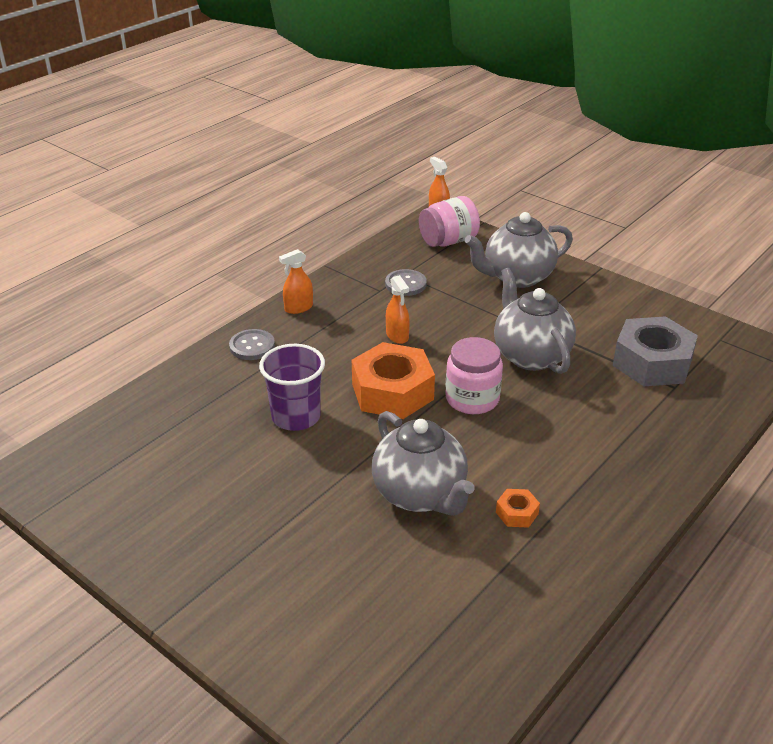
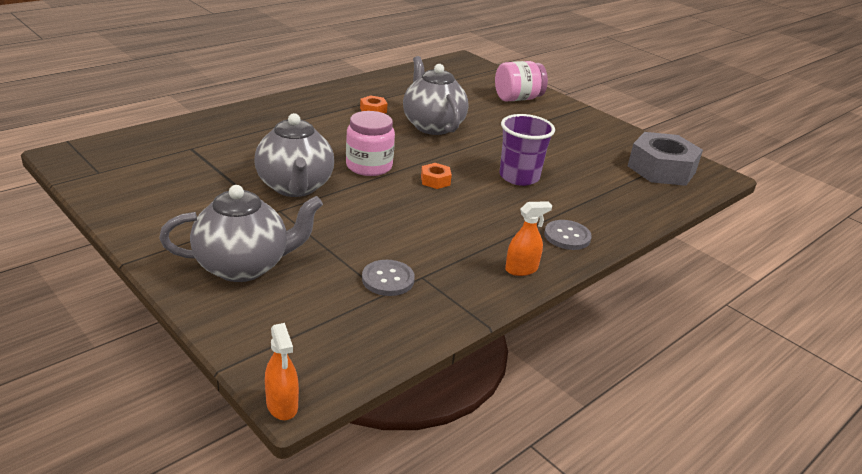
camera: 175 degrees left, 5 degrees down
(392, 392) = (435, 181): orange nut -> orange nut, size x0.43
(397, 336) = (417, 223): orange spray bottle -> none
(448, 241) = (299, 338): pink jar -> pink jar (517, 98)
(652, 362) = (188, 165): grey nut -> grey nut (661, 169)

